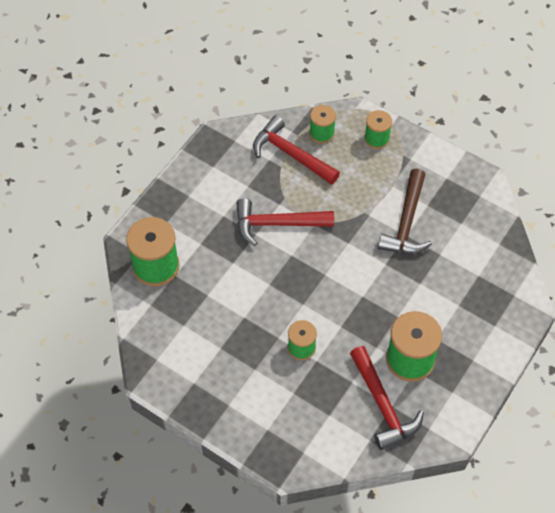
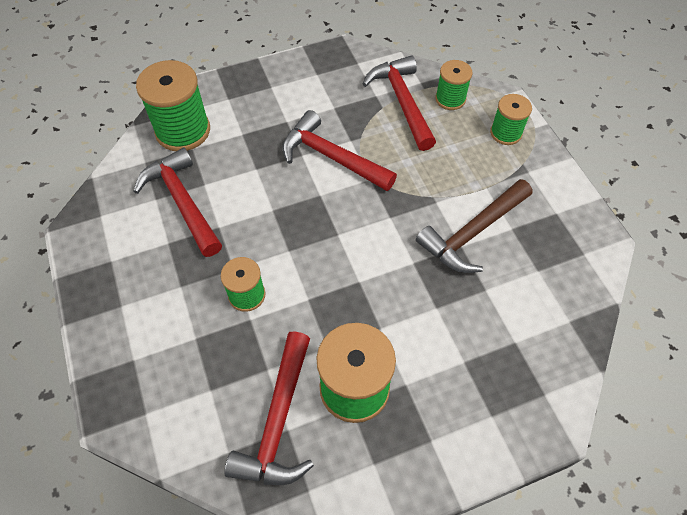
camera: 35 degrees right, 0 degrees up
(204, 316) = (182, 202): none -> red hammer

